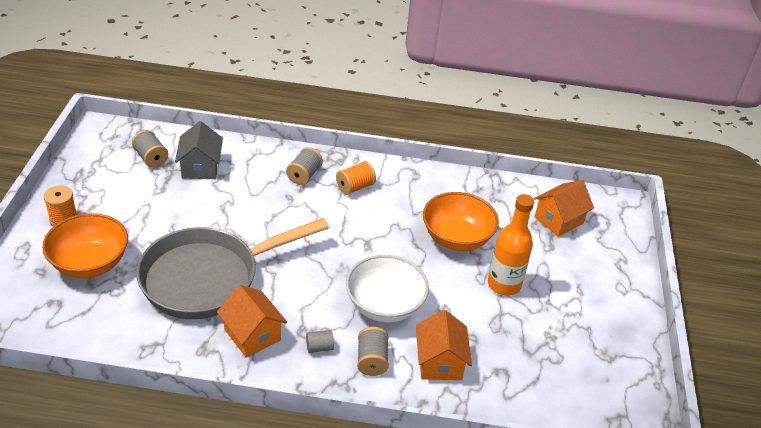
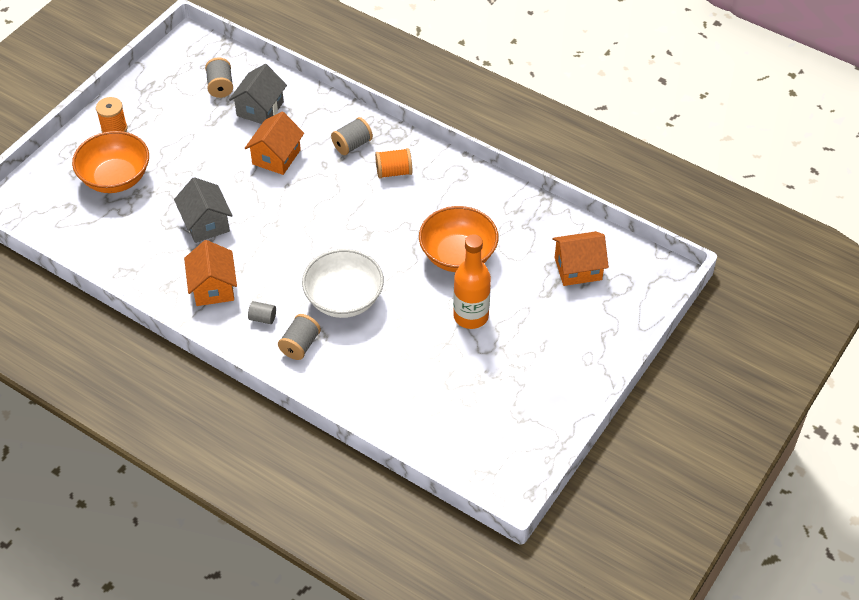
camera: 30 degrees right, 10 degrees up
(208, 278) = (206, 223): grey pan -> grey house
(439, 362) = (359, 367): orange house -> orange house (276, 157)

